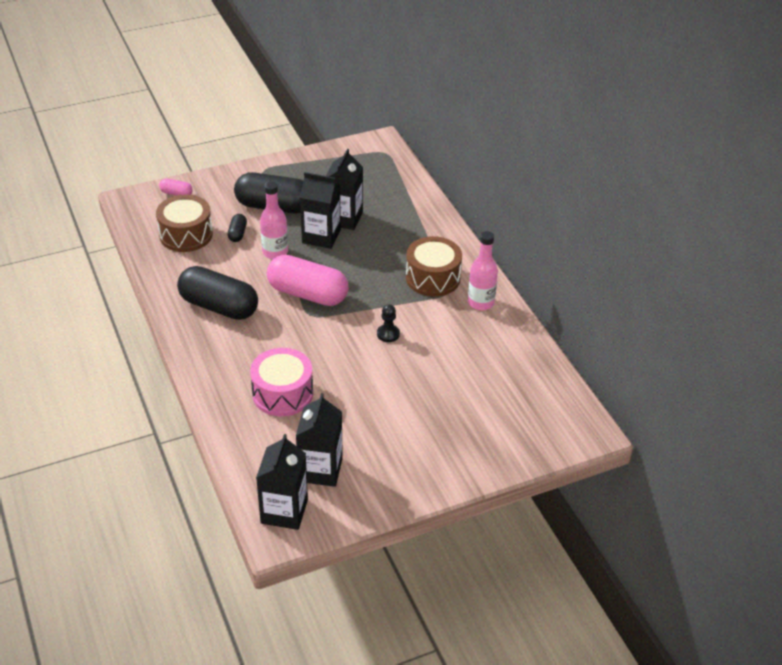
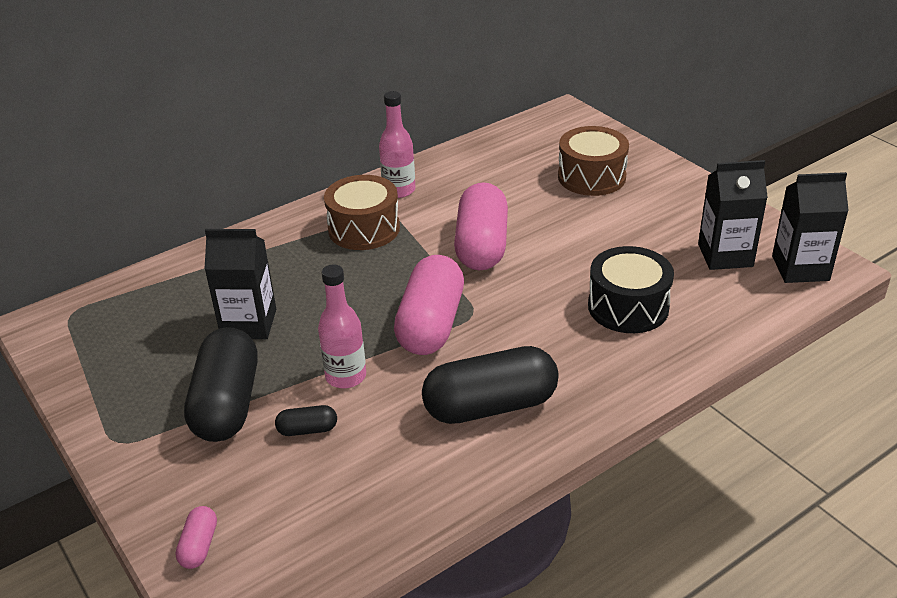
camera: 100 degrees left, 5 degrees down
(186, 235) = (323, 495): brown drum -> brown drum (591, 177)
(219, 306) = (490, 406): black capsule -> black capsule turned 60 degrees clockwise
(282, 393) = (628, 307): pink drum -> black drum
(321, 236) = (297, 337): black carton -> none
(388, 334) = (482, 245): black pawn -> pink capsule

